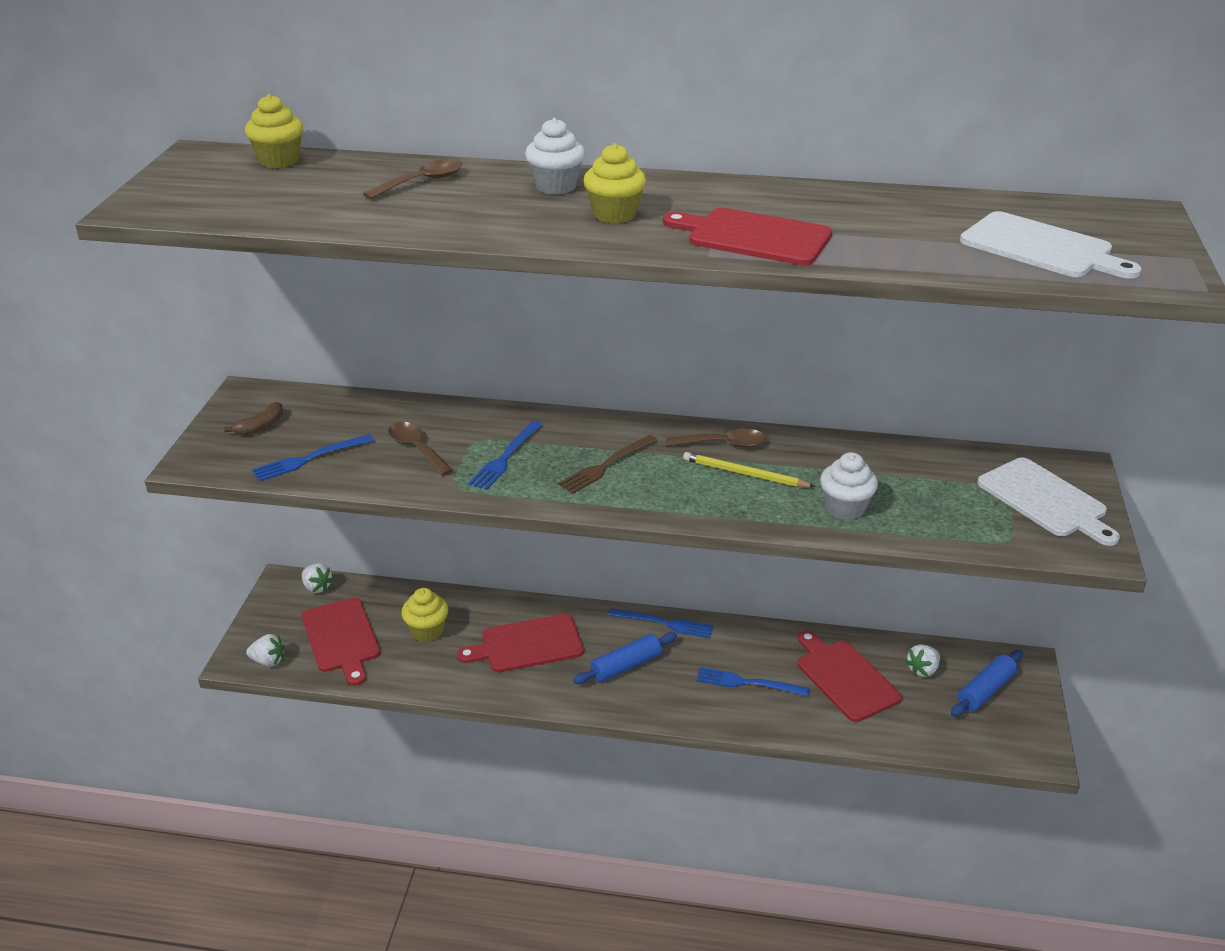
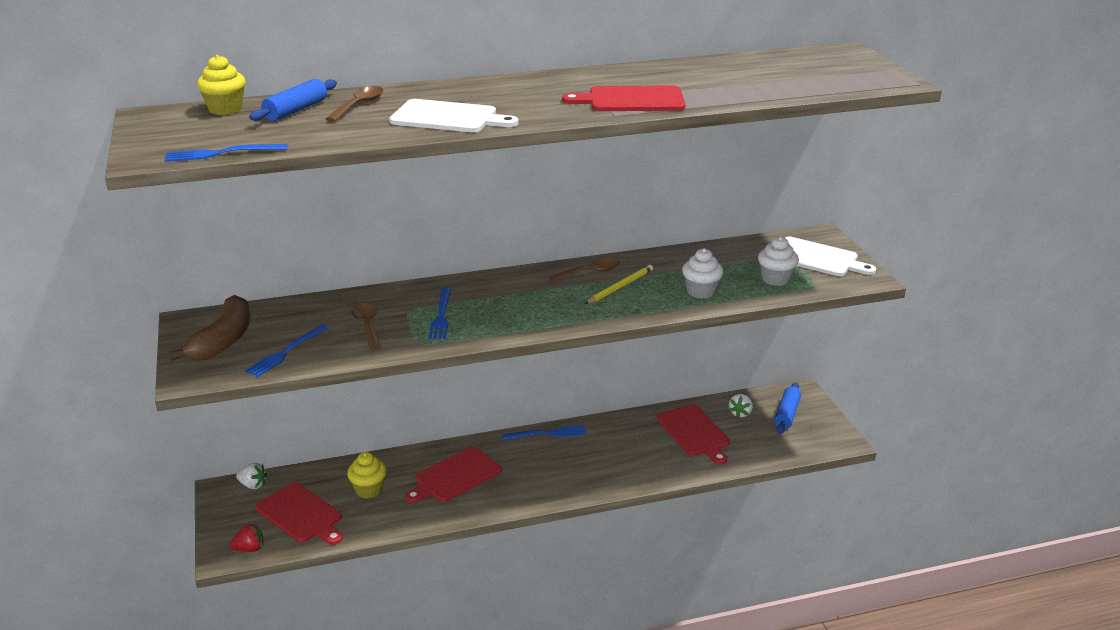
camera: 25 degrees left, 5 degrees down
(261, 426) = (223, 340): brown banana -> brown banana, size x2.06
(268, 661) = (250, 549): white strawberry -> red strawberry
(416, 448) = (367, 326): brown spoon -> brown spoon turned 45 degrees clockwise
(556, 186) = (462, 93): white cupcake -> white cupcake (775, 279)
(606, 466) = (519, 304): brown fork -> none
(614, 214) = (524, 102): yellow cupcake -> none
(626, 666) = (538, 469): blue rolling pin -> blue rolling pin (295, 110)
(745, 474) = (620, 287): yellow pencil -> yellow pencil turned 135 degrees clockwise
(747, 683) = (631, 455): blue fork -> blue fork (221, 153)
(845, 678) = (694, 432): red cutting board -> red cutting board turned 150 degrees counterclockwise
(1041, 247) = (808, 77): white cutting board -> white cutting board (448, 117)

